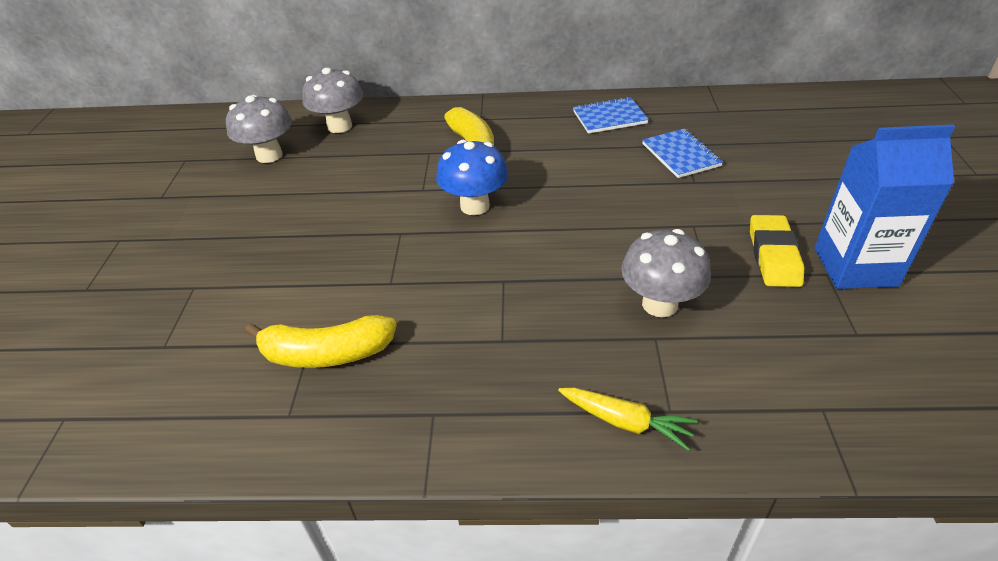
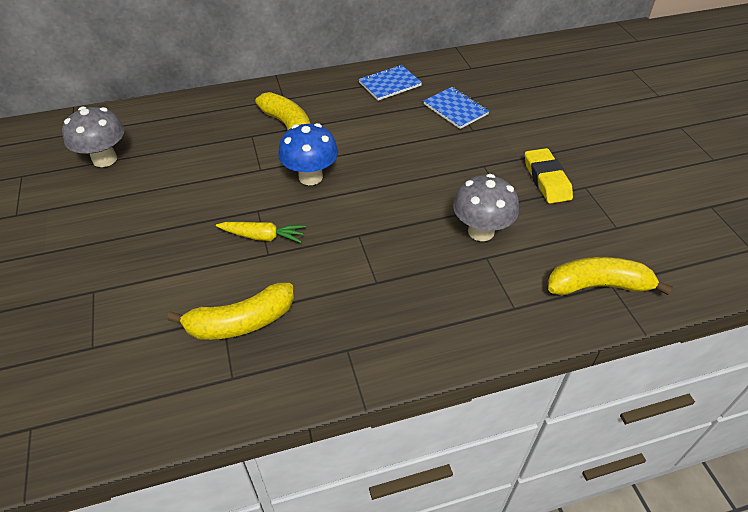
camera: 20 degrees left, 5 degrees up
(339, 126) = (159, 122): grey mushroom -> none
(625, 422) = (487, 323): yellow carrot -> yellow carrot (263, 236)
(803, 407) = (598, 286): none -> yellow banana
(855, 267) = (602, 178): blue carton -> none

